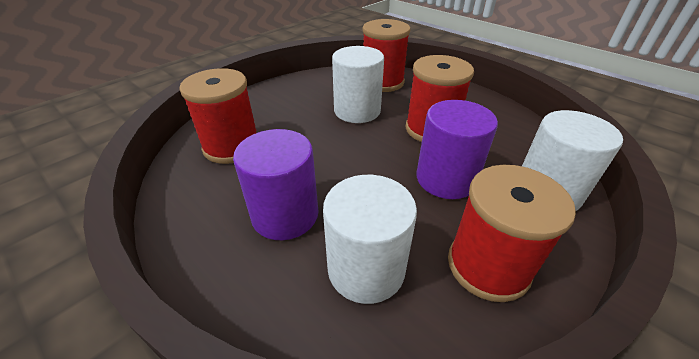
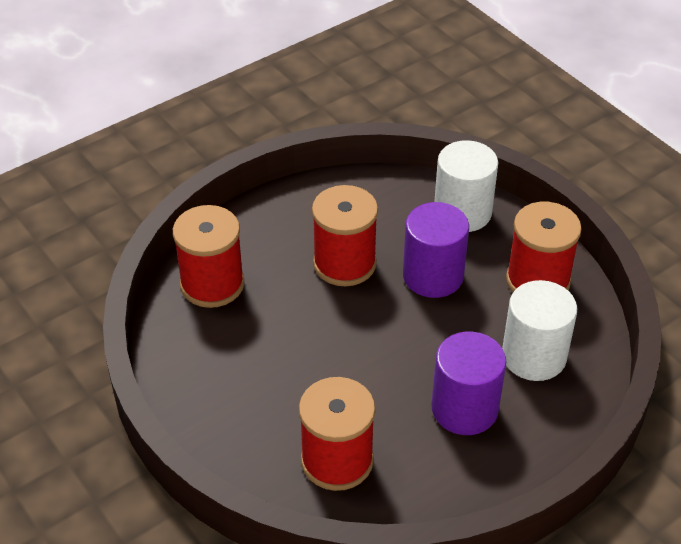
camera: 80 degrees left, 5 degrees up
(357, 111) = (285, 325): white cylinder -> none

